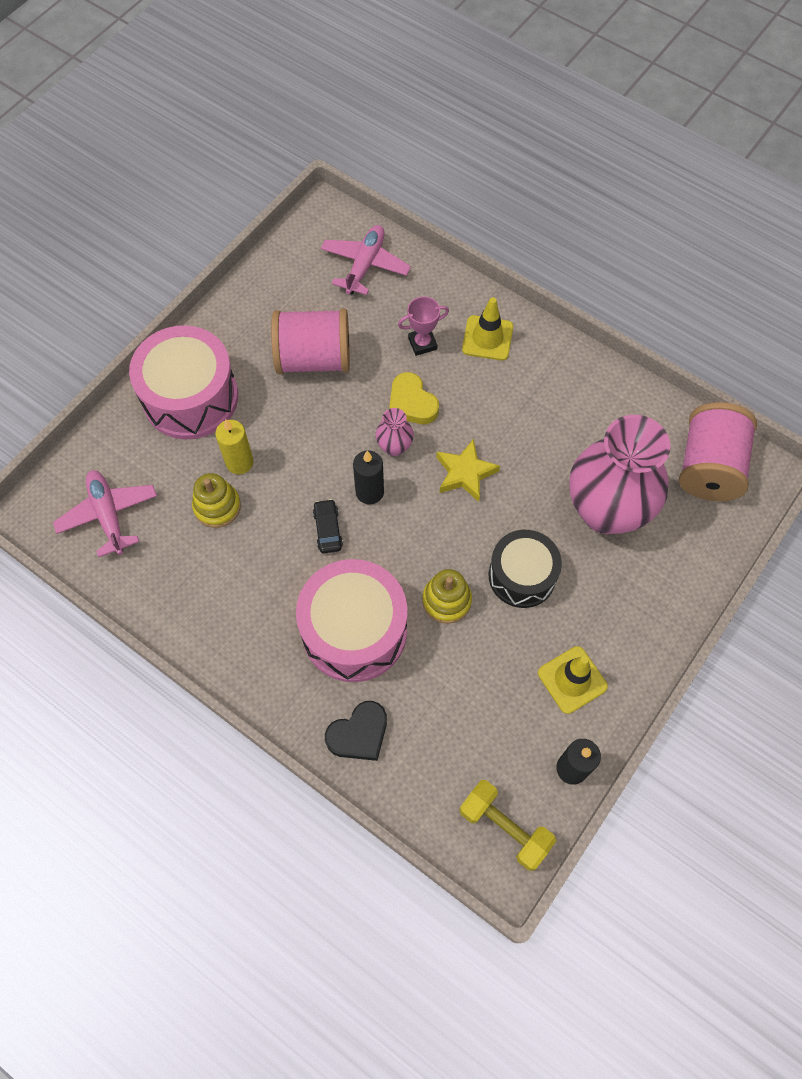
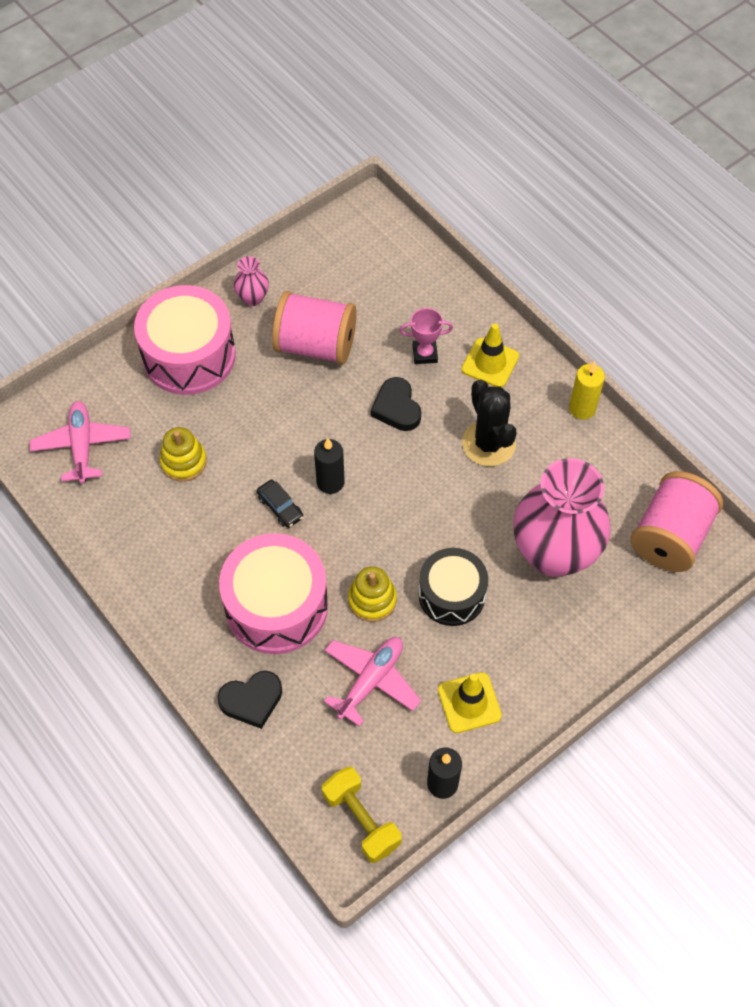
camera: 15 degrees right, 5 degrees down
(239, 462) = (216, 426): yellow candle -> yellow candle (582, 408)
(328, 529) = (280, 507): black car -> black car turned 135 degrees clockwise
(365, 265) = (392, 267): pink plane -> pink plane (371, 681)
(394, 447) = (367, 445): pink vase -> pink vase (253, 298)
(411, 403) = (396, 408): yellow heart -> black heart
(465, 473) = (427, 486): yellow star -> none
(510, 417) = (488, 443): none -> black cactus

